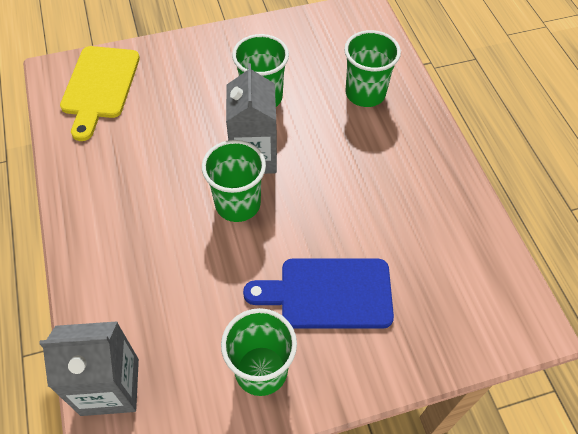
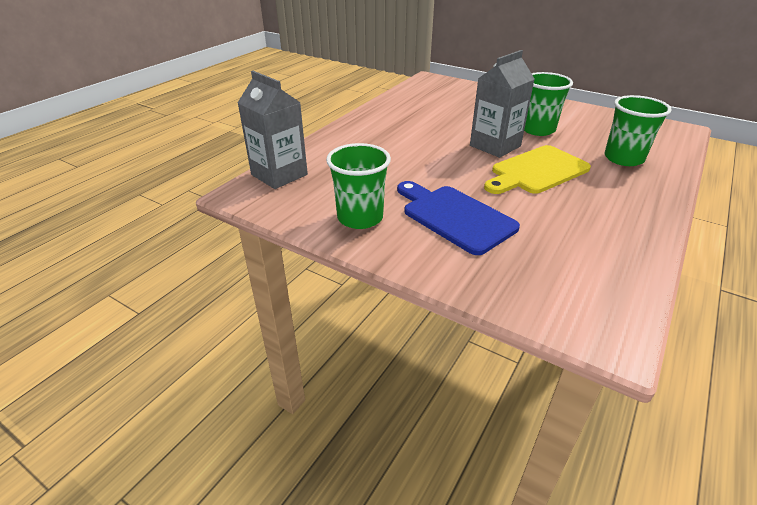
camera: 50 degrees right, 20 degrees down
(100, 86) = (444, 90): yellow cutting board -> yellow cutting board (537, 171)
(238, 204) = (454, 156): green cup -> none

